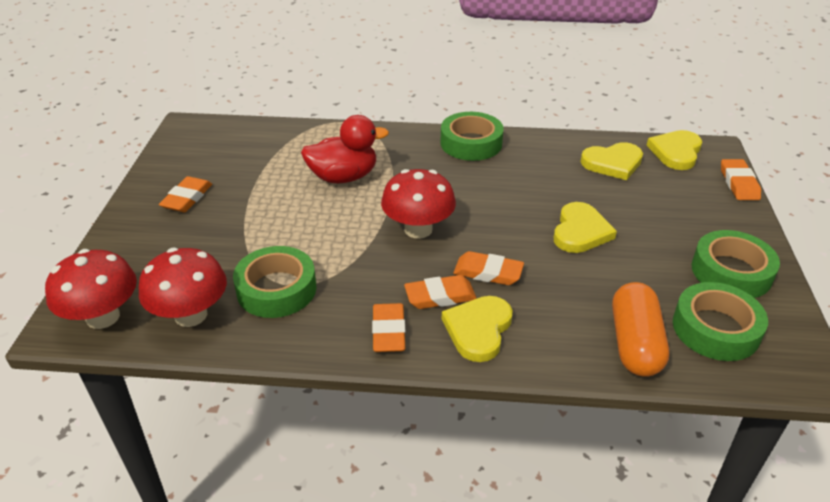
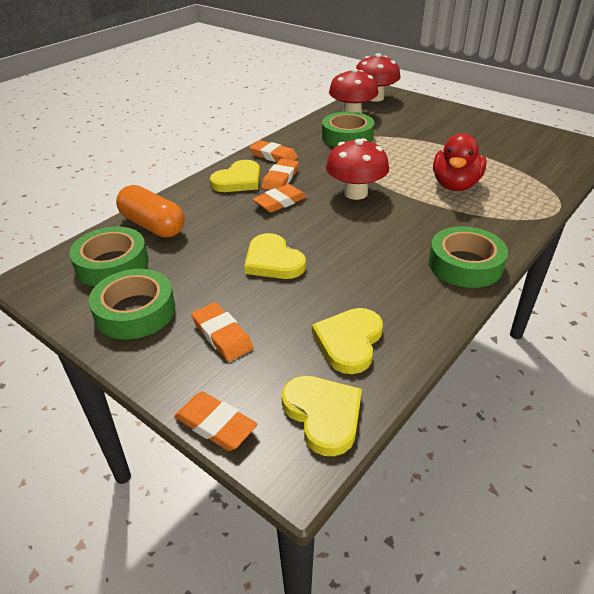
camera: 125 degrees right, 0 degrees up
(187, 198) = (473, 130): orange eraser -> orange eraser (222, 335)
(478, 329) = (238, 180): yellow heart -> yellow heart turned 75 degrees clockwise

